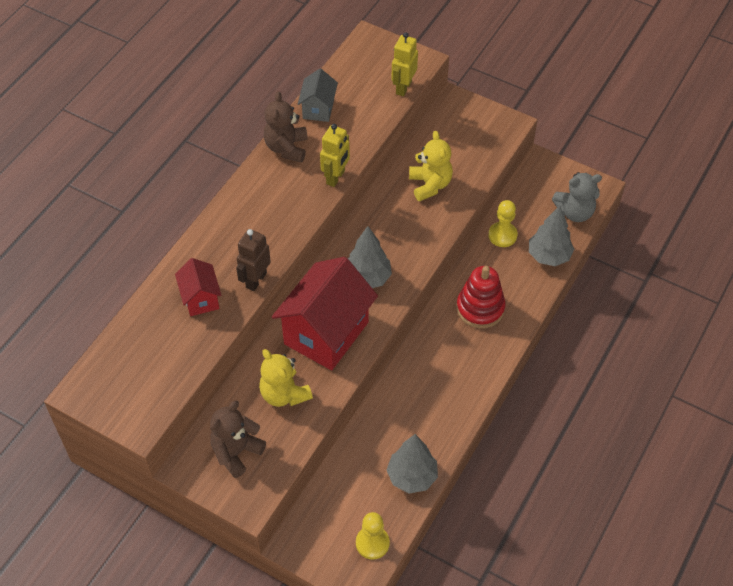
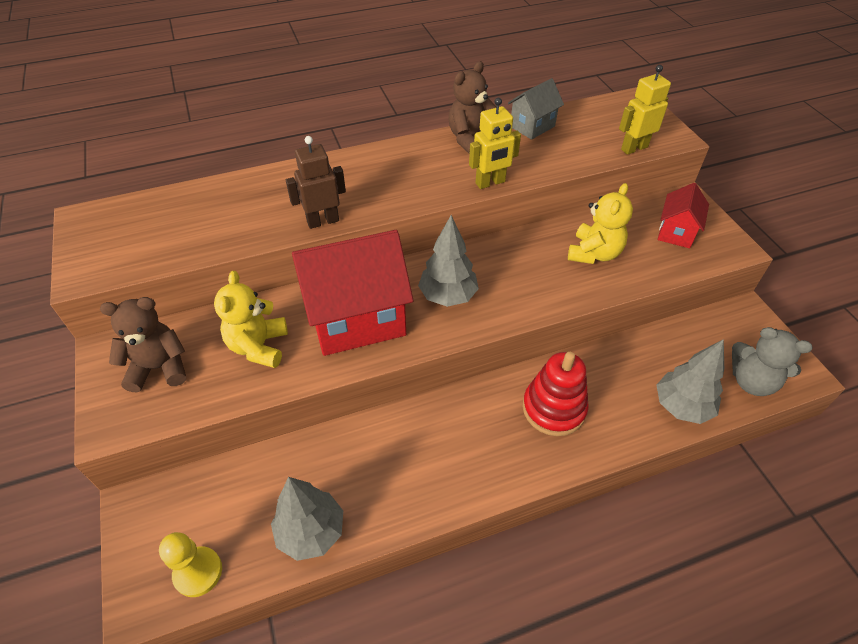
camera: 40 degrees right, 5 degrees down
(201, 299) = (261, 208): red house -> red house (676, 232)
(502, 235) = (643, 354): yellow pawn -> none

